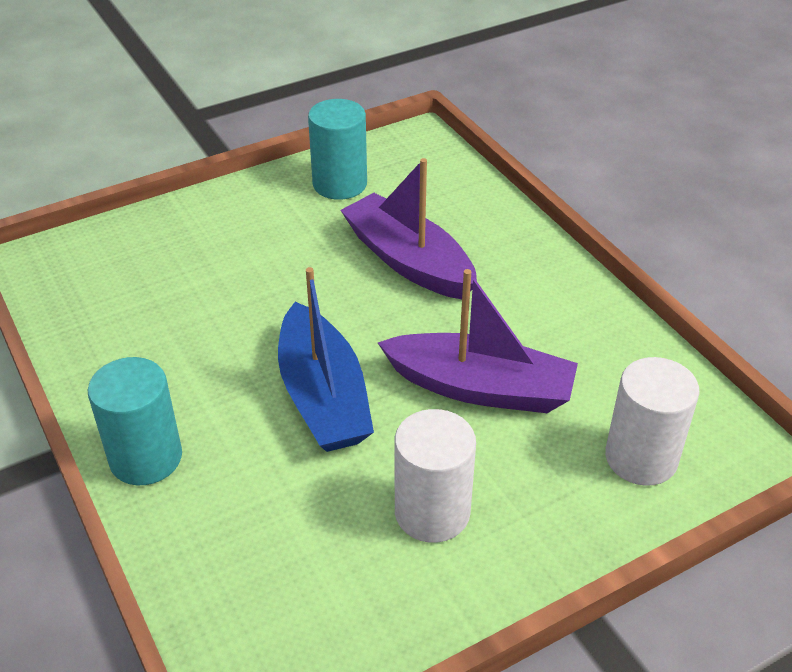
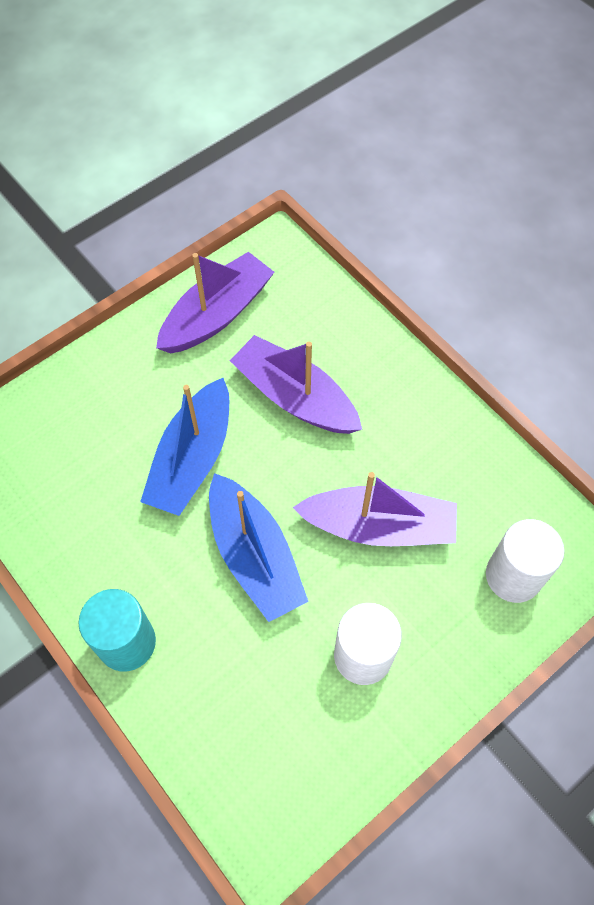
camera: 10 degrees left, 20 degrees up
(276, 300) = (192, 459): none -> blue boat
(340, 184) = (217, 314): turquoise cylinder -> purple boat

